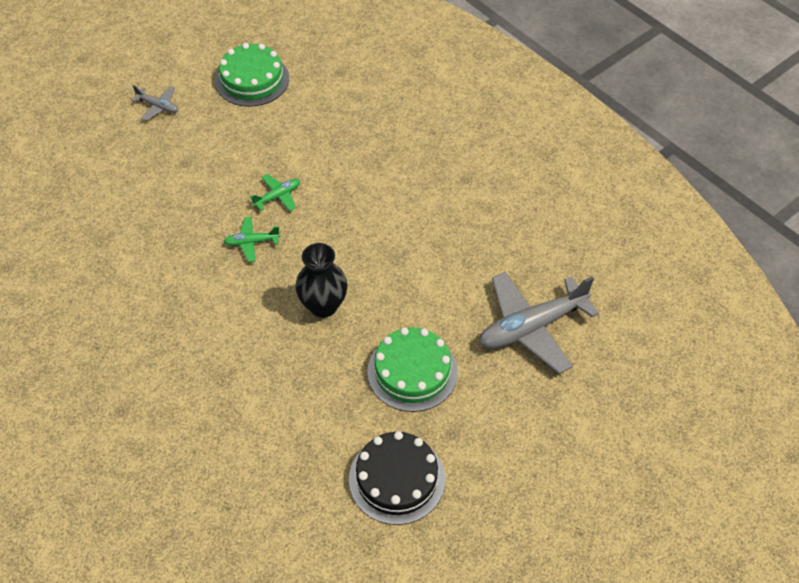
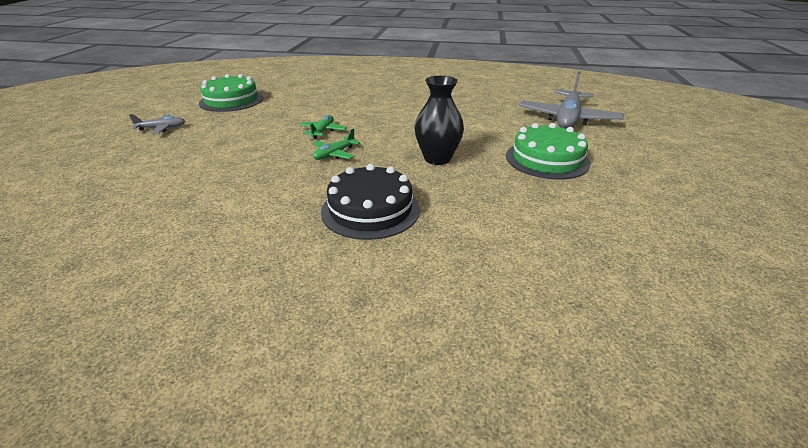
camera: 40 degrees left, 20 degrees down
(397, 479) = (644, 208): black cake -> black cake (370, 210)

